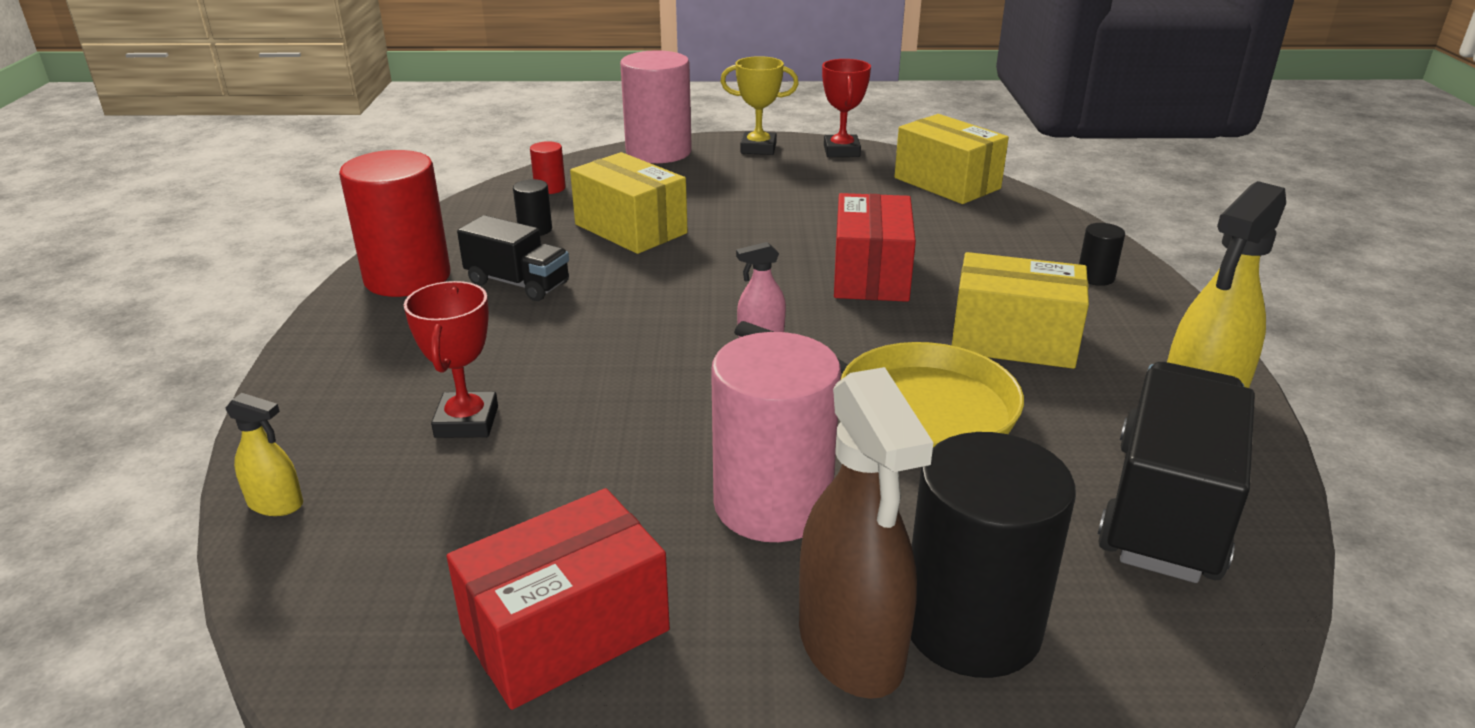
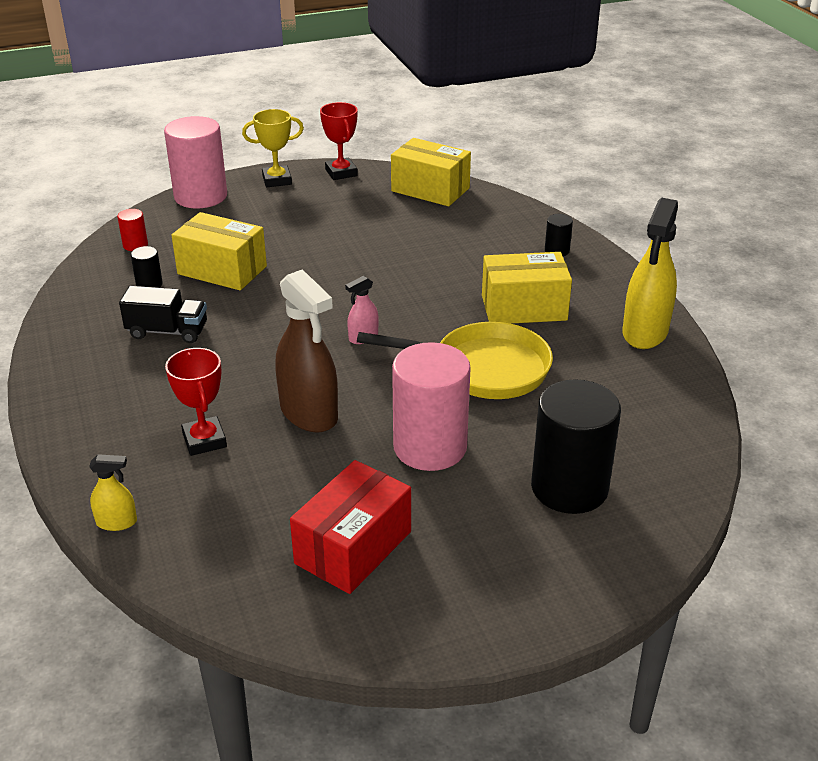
camera: 20 degrees left, 5 degrees up
(407, 278) = (79, 343): red cylinder -> none
(851, 646) = (512, 514): brown spray bottle -> brown spray bottle (309, 413)
(871, 275) = (413, 276): red box -> none
(1166, 509) = (646, 398): black truck -> none

